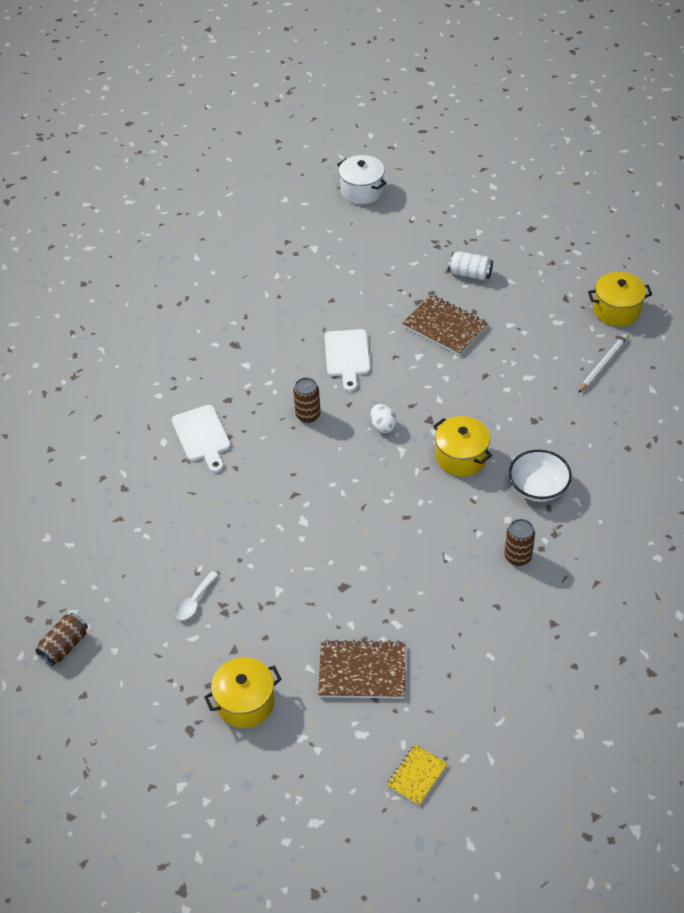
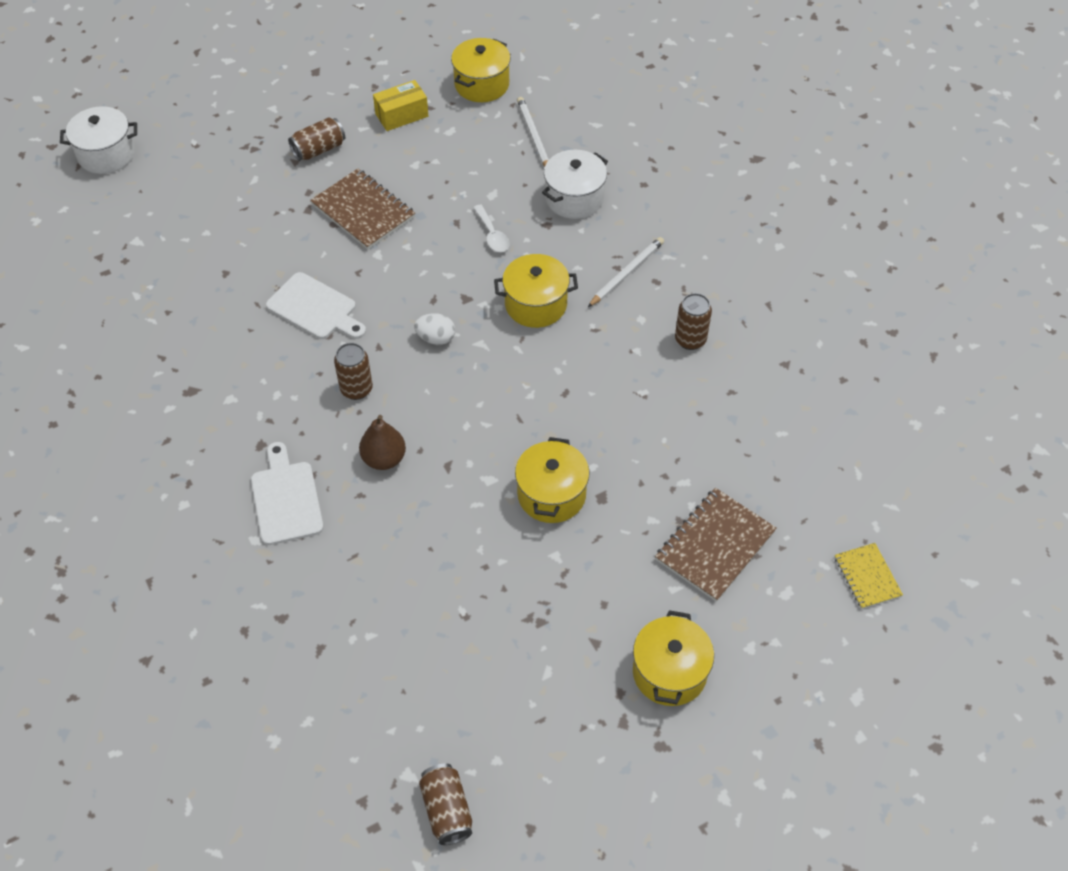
camera: 55 degrees left, 5 degrees up
(194, 601) = (501, 642): white spoon -> white spoon (492, 235)
(202, 436) = (286, 499): white cutting board -> white cutting board turned 120 degrees counterclockwise
(271, 461) = (384, 459): none -> brown pear
(321, 559) = (551, 494): none -> yellow pot
(445, 326) = (363, 211): brown notebook -> brown notebook turned 60 degrees clockwise
(470, 274) = (319, 149): white can -> brown can
(538, 487) = (626, 273): white bowl -> white pencil
(543, 291) = (401, 115): none -> yellow box
(572, 420) = (574, 198): none -> white pot

